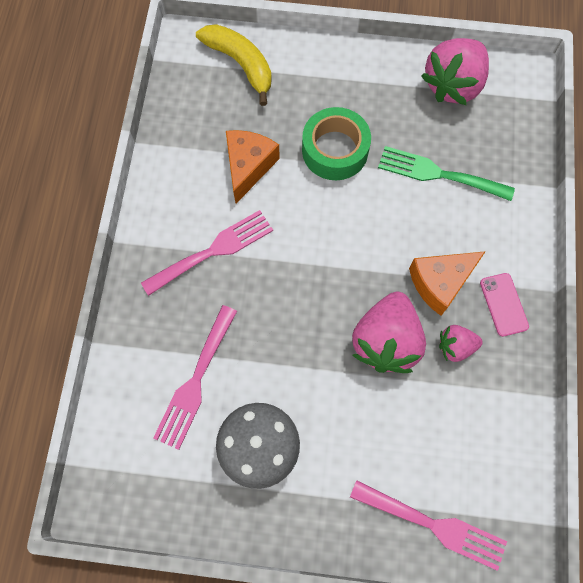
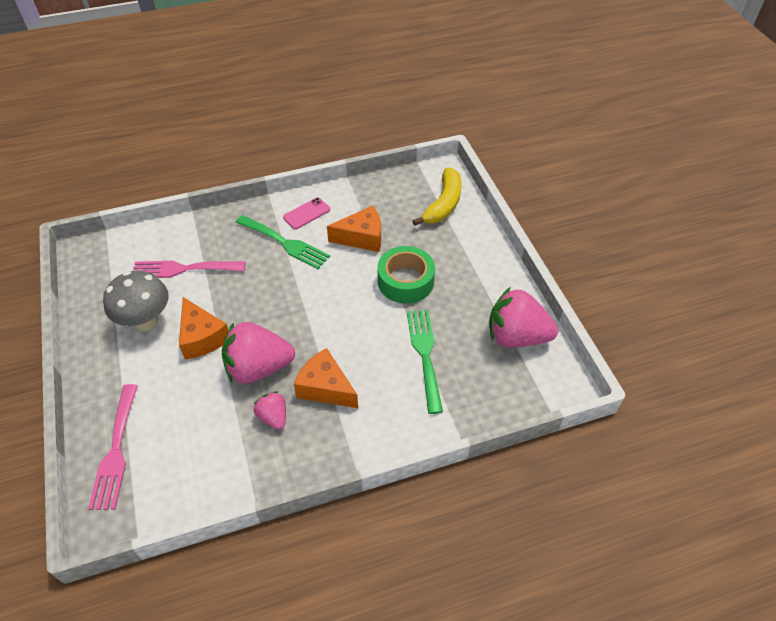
camera: 65 degrees right, 20 degrees down
(213, 251) = (285, 243): pink fork -> green fork
(315, 389) = (202, 337): none -> orange cheese
(503, 304) = (327, 440): pink phone -> pink phone (306, 213)

